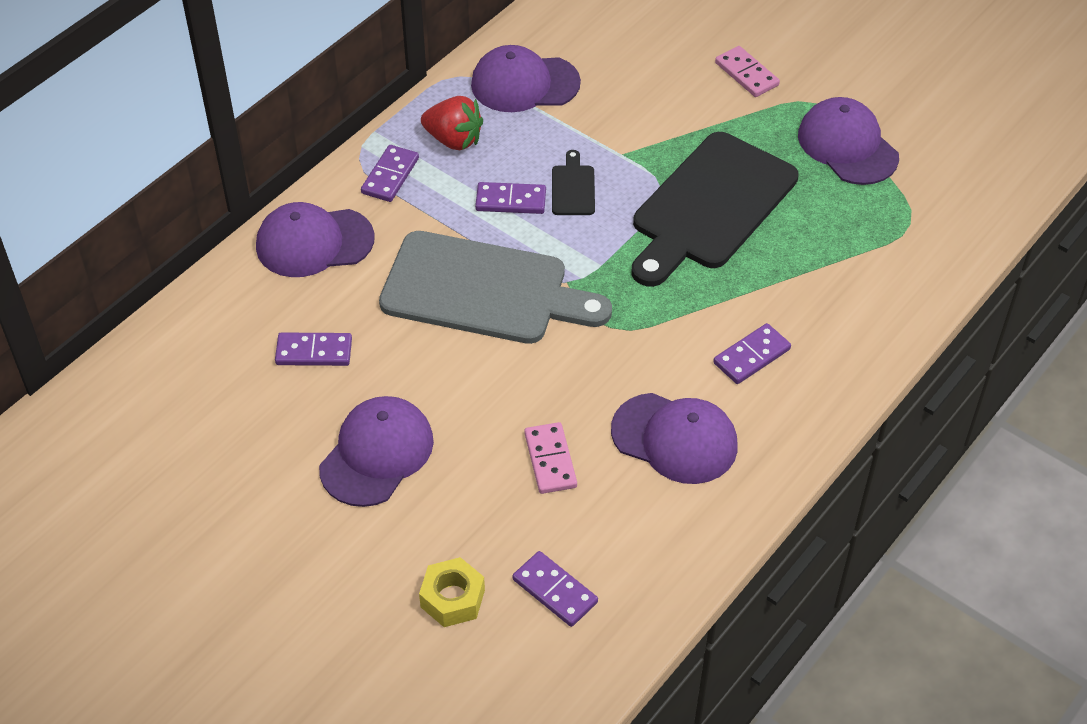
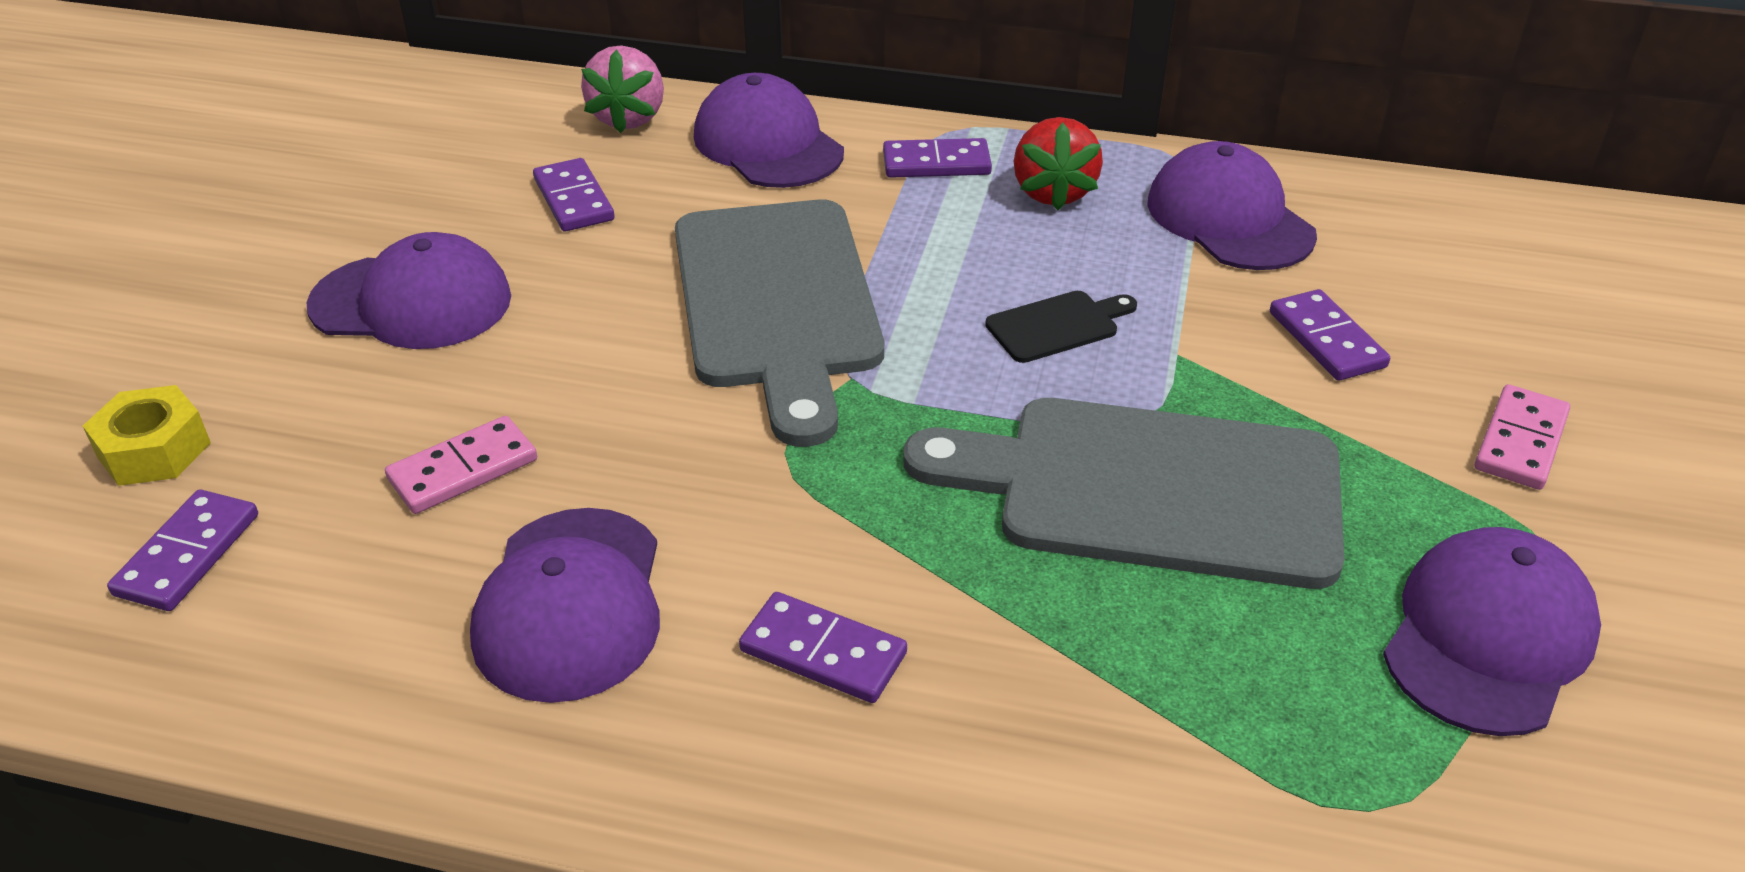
camera: 65 degrees right, 10 degrees down
(232, 299) = (629, 118): none -> pink strawberry
(510, 201) = (977, 275): purple domino -> purple domino (1326, 340)
(710, 207) = (1149, 490): black cutting board -> grey cutting board

